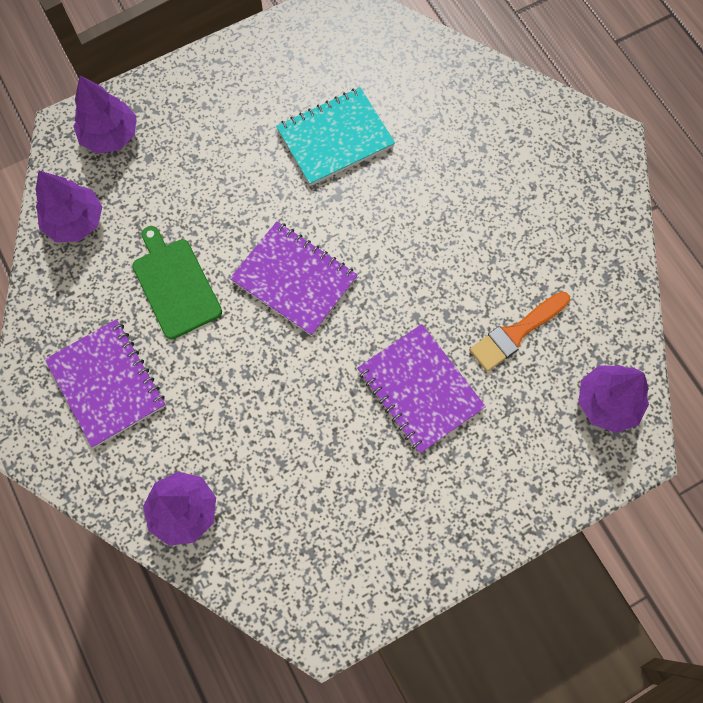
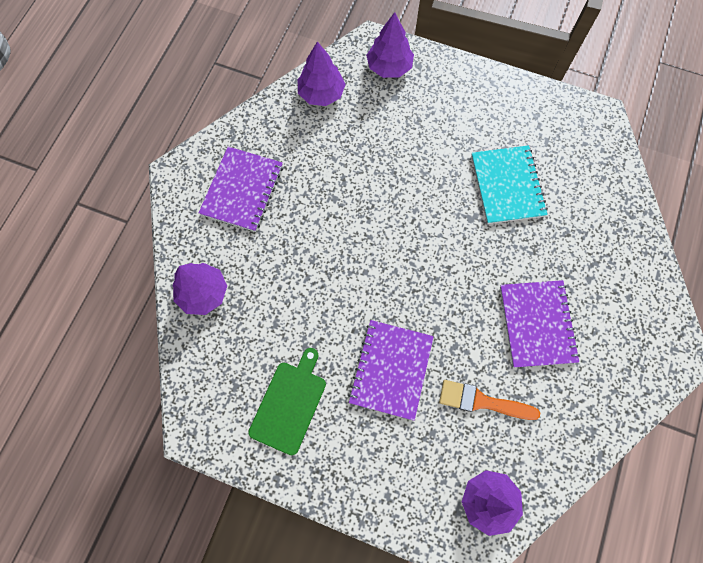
camera: 50 degrees right, 0 degrees up
(175, 285) = (331, 176): green cutting board -> green cutting board (289, 404)
(294, 279) = (395, 238): purple notebook -> purple notebook (537, 324)
(335, 138) = (507, 186): turquoise notebook -> turquoise notebook turned 60 degrees clockwise

